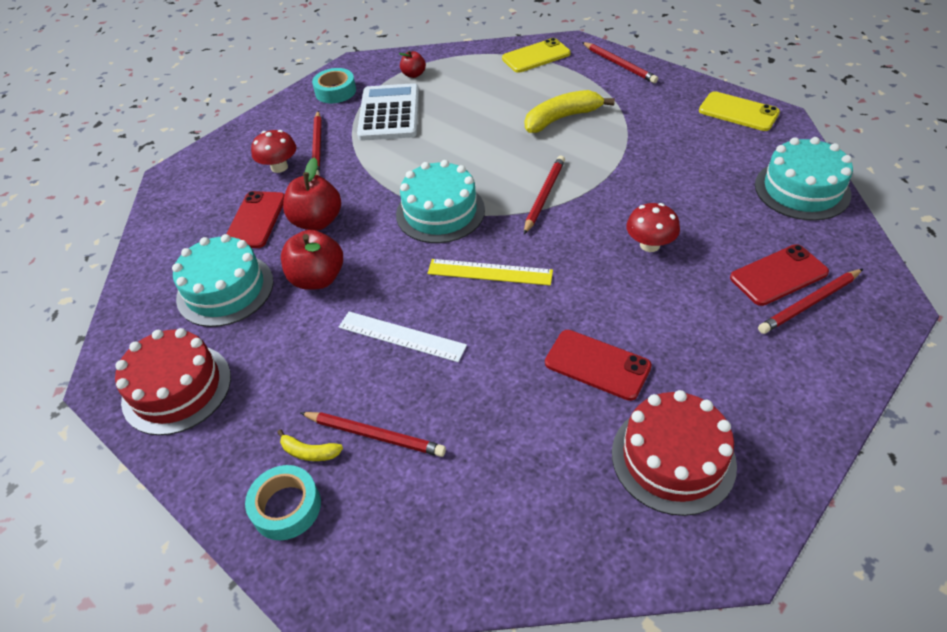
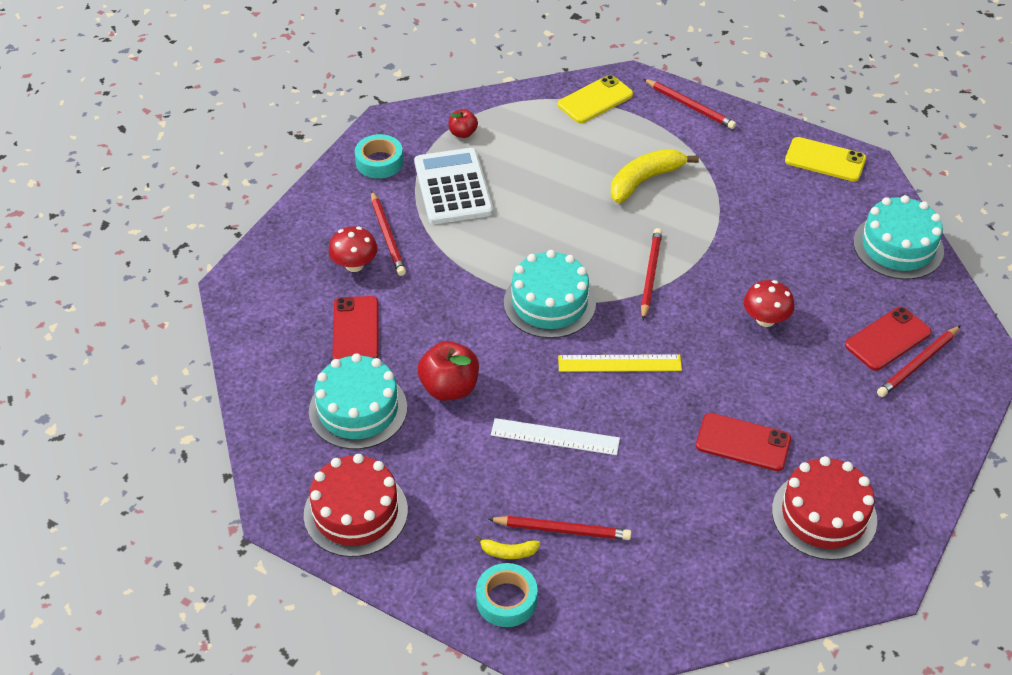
camera: 15 degrees left, 0 degrees up
(317, 221) = (423, 325): red apple -> none

